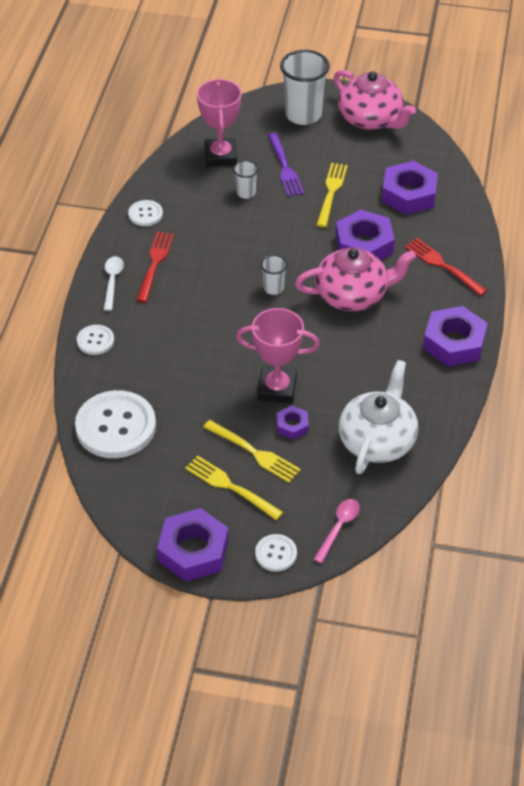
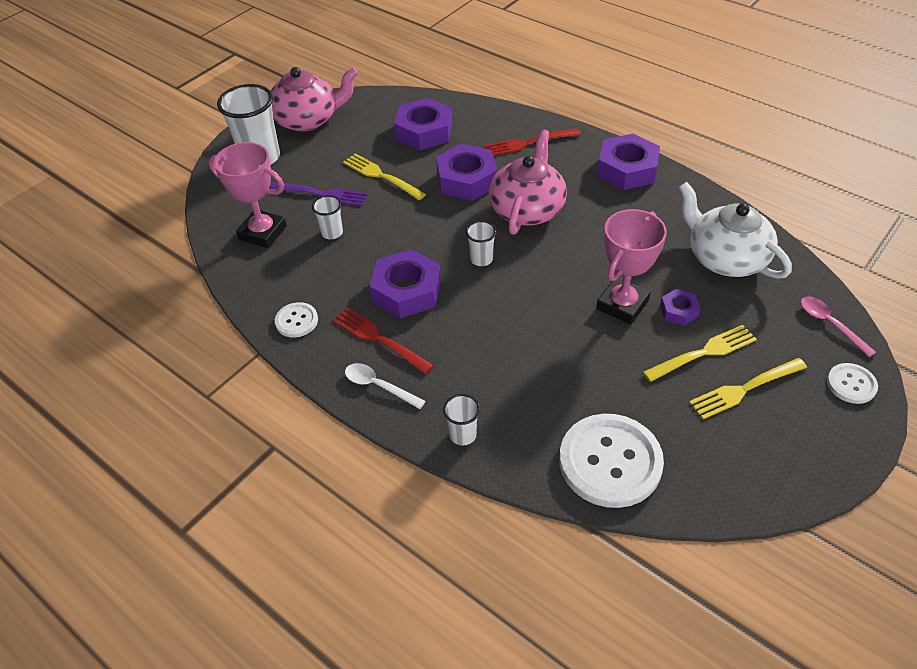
camera: 60 degrees left, 0 degrees up
(95, 341) = (463, 435): white button -> white cup
(193, 551) = (827, 454): purple nut -> purple nut (406, 291)

